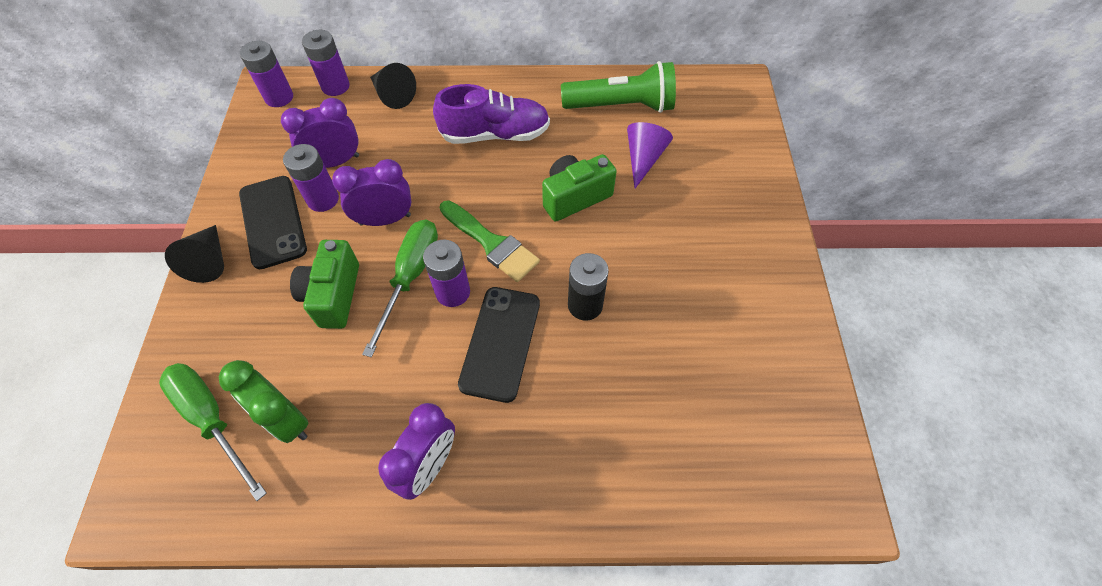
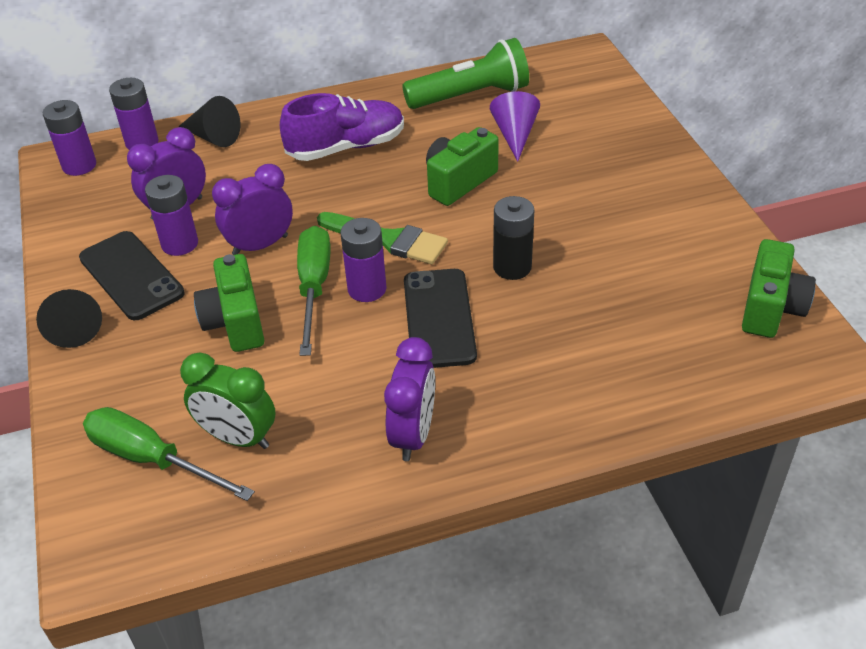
camera: 15 degrees left, 15 degrees down
(804, 425) = (770, 308): none -> green camera

